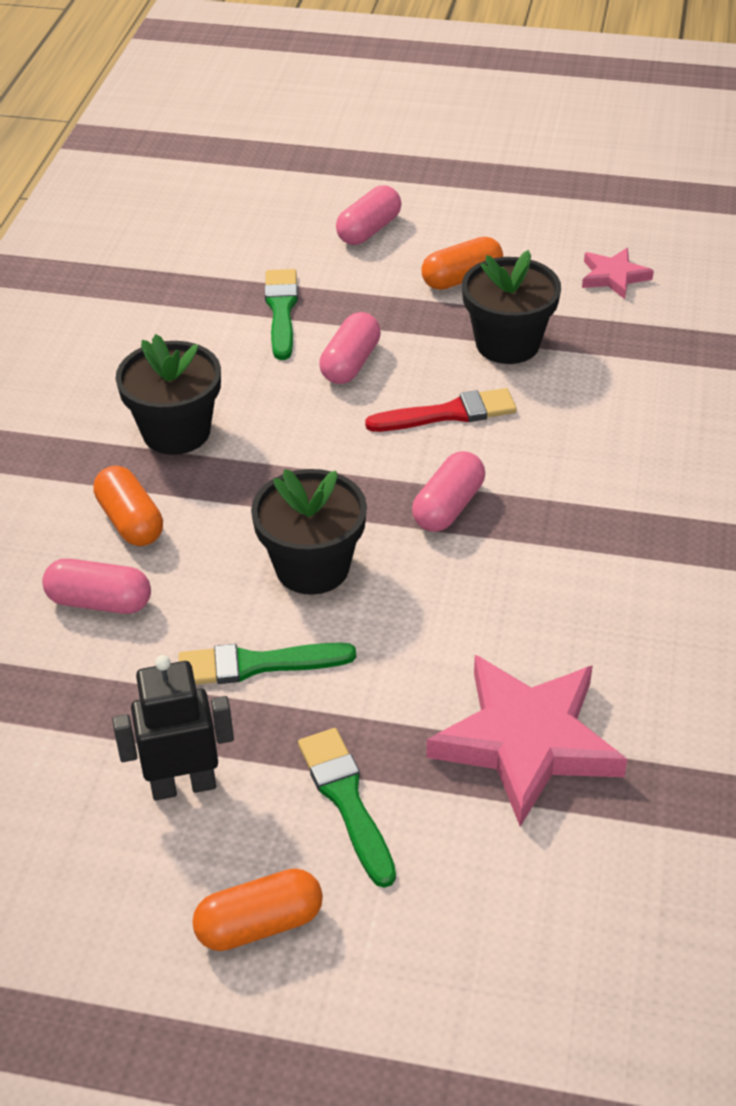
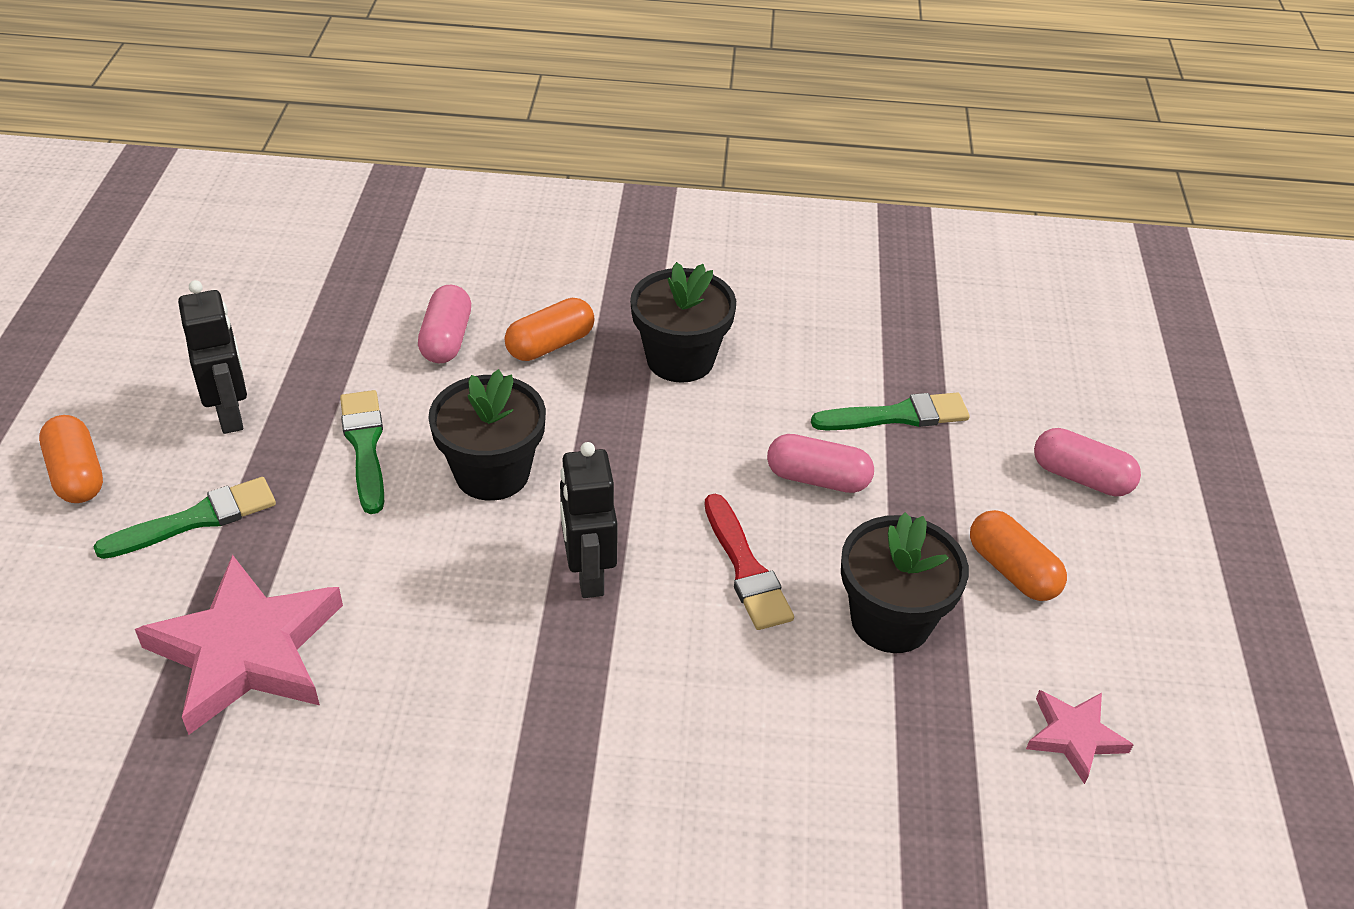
camera: 80 degrees right, 0 degrees up
(448, 507) = (588, 575): pink capsule -> black robot

